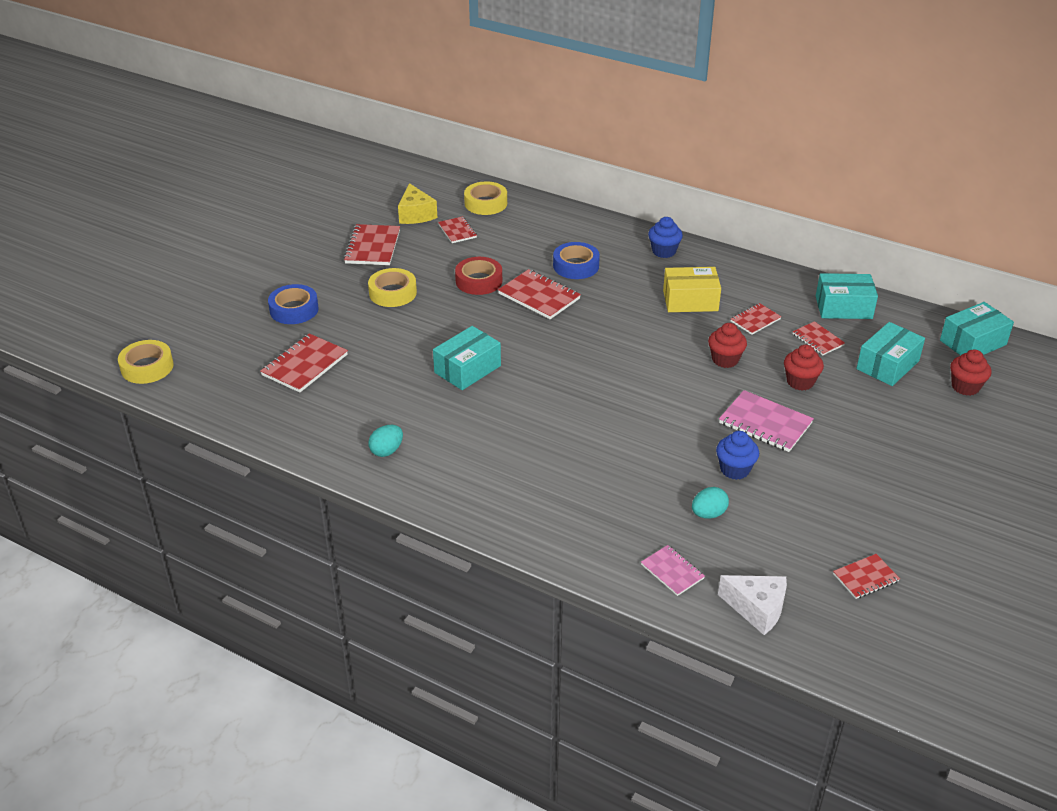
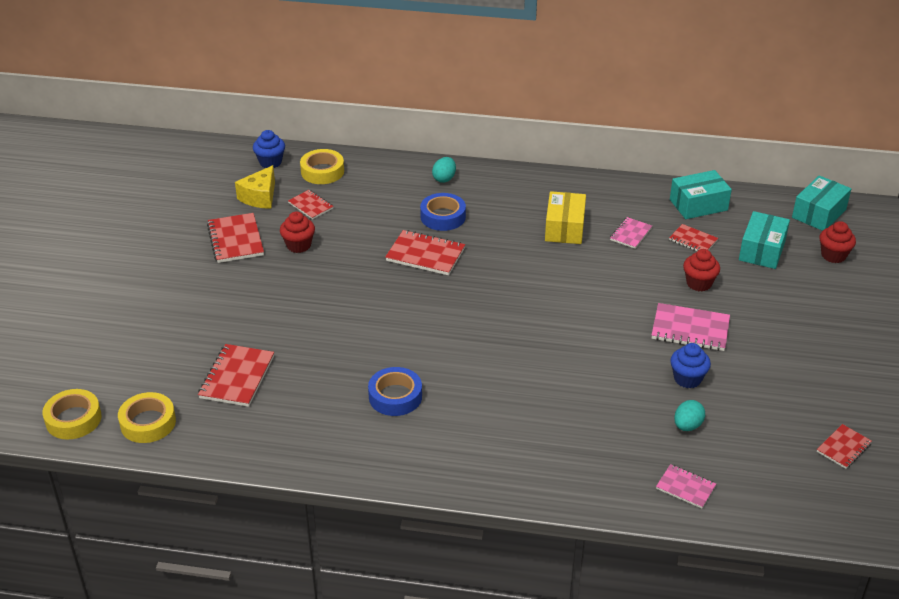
camera: 20 degrees left, 0 degrees up
(294, 309) = (193, 322): blue tape -> blue tape (395, 396)
(387, 451) = (367, 443): turquoise egg -> turquoise egg (444, 178)
(393, 293) = (282, 283): yellow tape -> yellow tape (148, 423)
(416, 214) = (260, 197): yellow cheese -> yellow cheese turned 60 degrees clockwise
(467, 369) = (398, 343): turquoise box -> none
(479, 281) = (360, 252): red tape -> none
(664, 251) = (515, 185): blue cupcake -> blue cupcake (270, 162)
(690, 300) = (564, 228): yellow box -> yellow box turned 60 degrees counterclockwise
(725, 359) = (624, 278): red cupcake -> red cupcake (298, 245)
(755, 320) = (630, 234): red notebook -> pink notebook
(757, 609) = (773, 501): white cheese -> none

